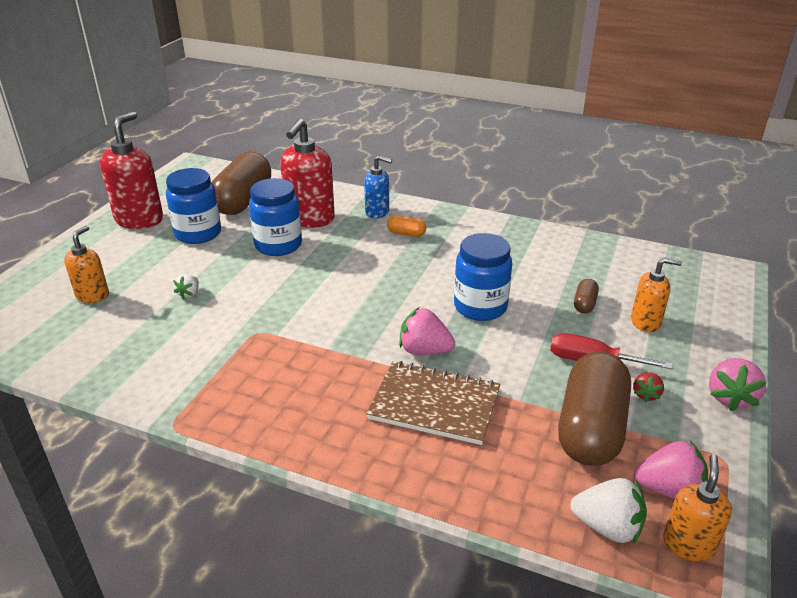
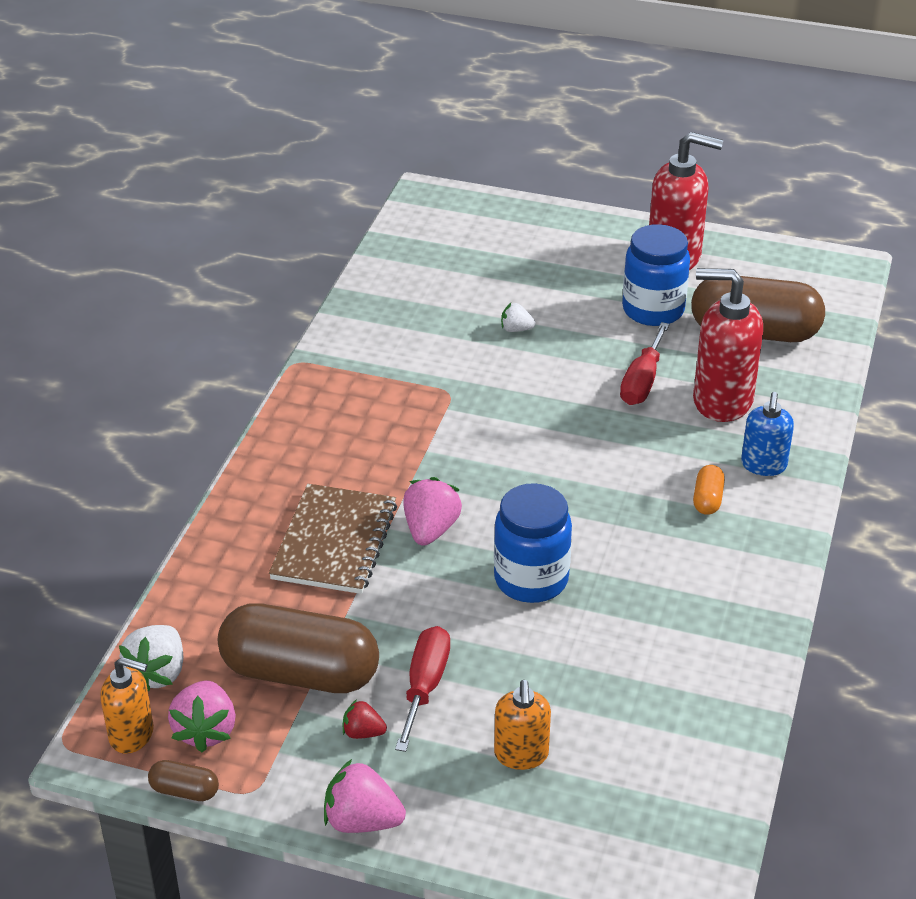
camera: 85 degrees right, 5 degrees up
(93, 295) = (500, 263): orange soap dispenser -> none
(278, 245) = (642, 381): blue jar -> red screwdriver
(584, 304) = (557, 690): brown capsule -> brown capsule (184, 791)

